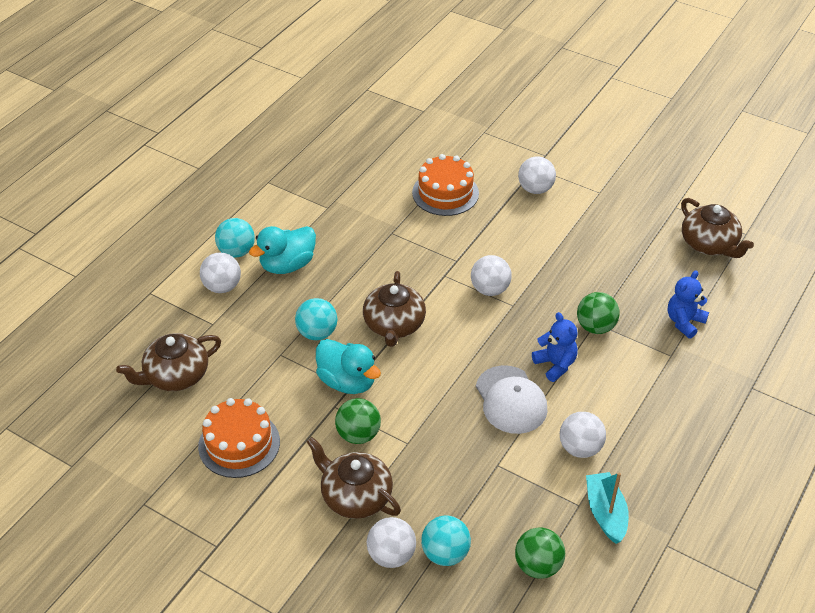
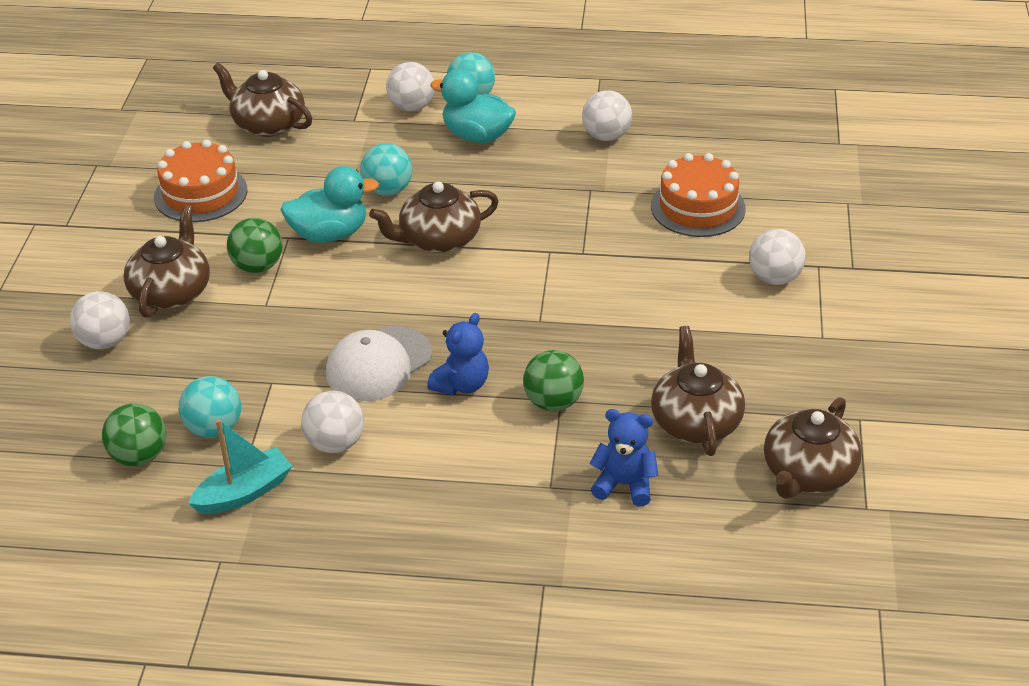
camera: 65 degrees right, 5 degrees down
(347, 381) = (329, 234): turquoise duck -> turquoise duck turned 120 degrees counterclockwise
(445, 553) = (124, 380): turquoise ball -> turquoise ball (214, 428)
(490, 289) = (553, 294): white ball -> white ball (606, 136)
(645, 272) = (695, 422): none -> brown teapot

